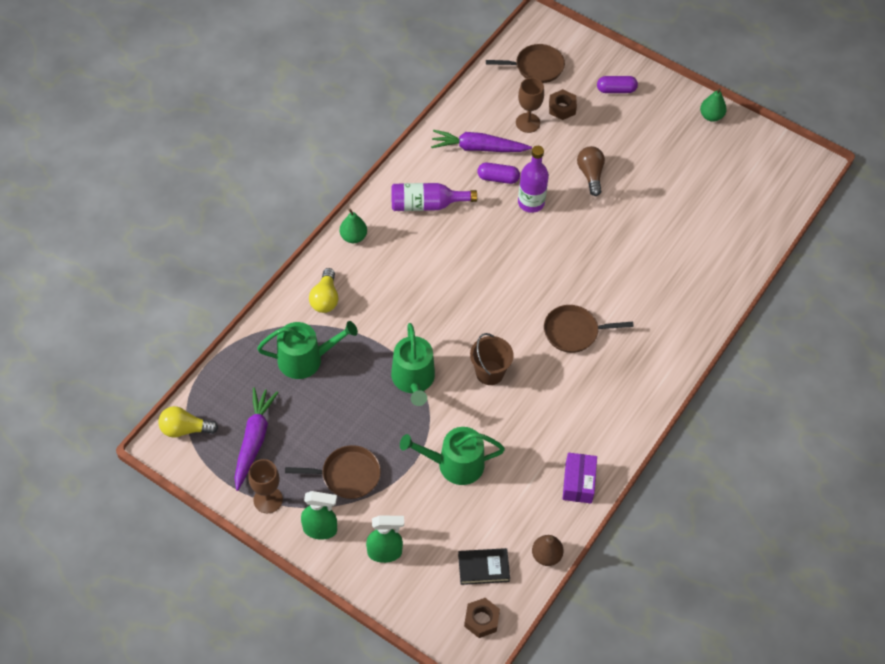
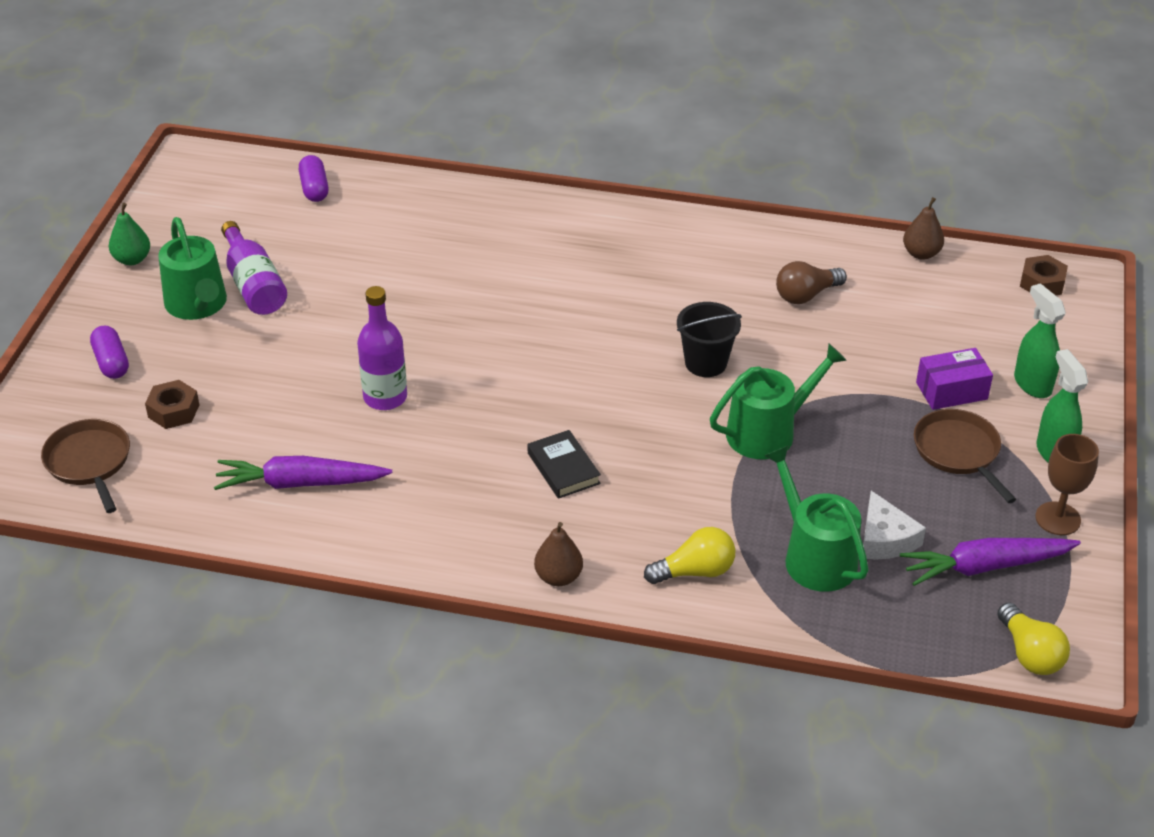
camera: 110 degrees left, 15 degrees down
(300, 400) = (885, 539): none -> white cheese
(353, 237) = (558, 577): green pear -> brown pear
(427, 205) = (447, 510): purple bottle -> purple bottle (254, 284)
(454, 464) = (864, 358): green watering can -> green watering can (198, 305)
(478, 148) = (300, 483): purple carrot -> purple carrot turned 105 degrees clockwise
(483, 568) = (978, 297): black book -> black book (563, 468)
(489, 373) = (706, 363): brown bucket -> black bucket
(498, 178) = (353, 444): purple capsule -> purple capsule (314, 188)
(528, 123) = (221, 441): brown goblet -> none
(574, 332) = (589, 304): brown pan -> none
(578, 483) = (807, 251): purple box -> purple box (951, 391)
(590, 175) = (300, 350): brown light bulb -> brown light bulb (806, 295)

